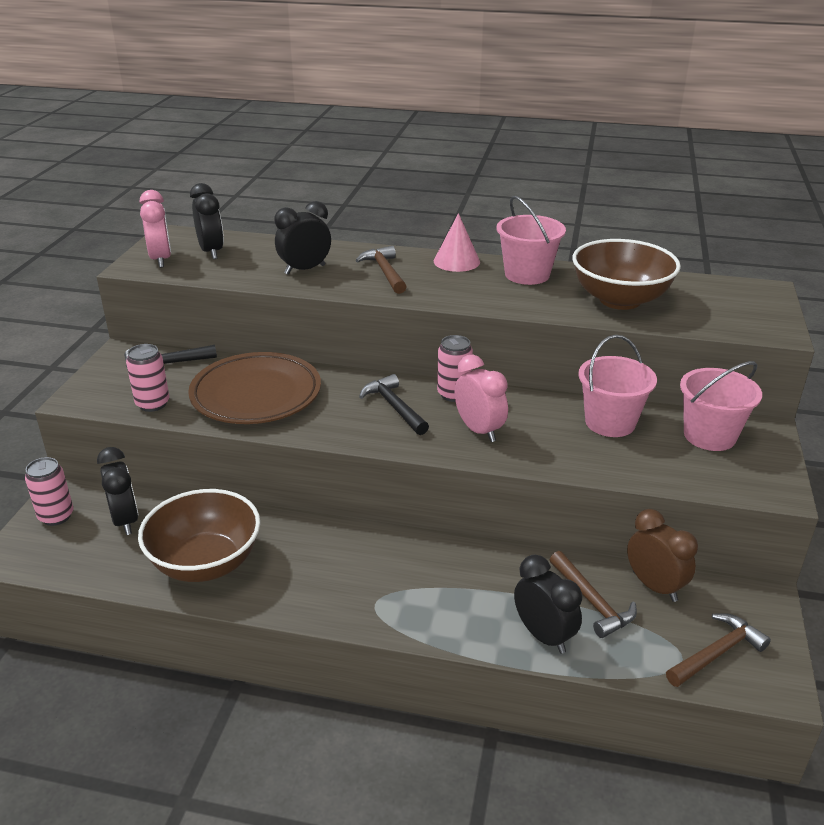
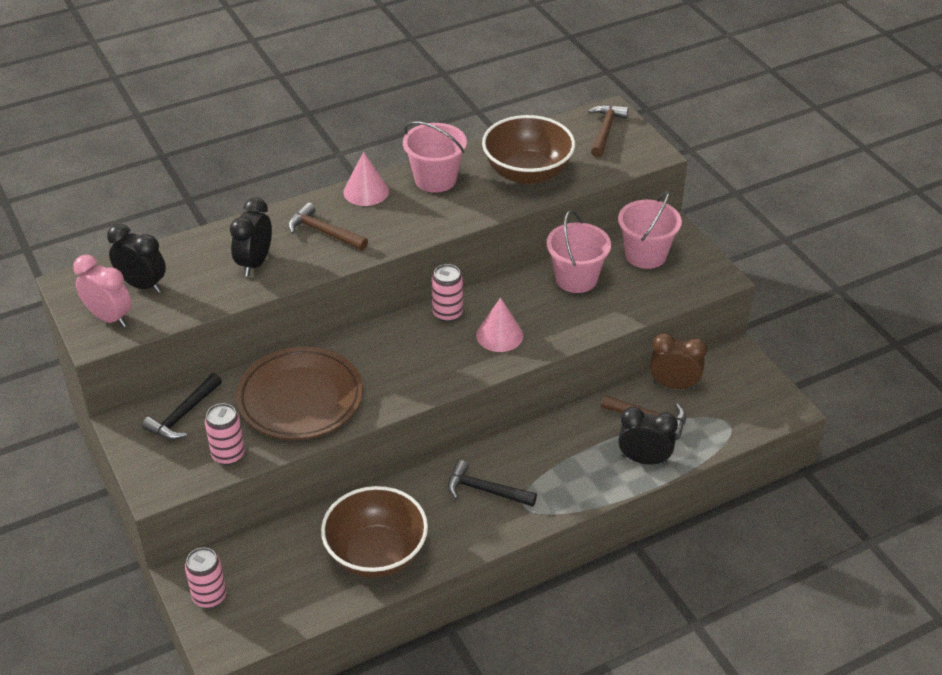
camera: 40 degrees left, 10 degrees up
(125, 520) = (271, 564): black clock -> none
(394, 407) = (418, 349): black hammer -> black hammer (485, 490)
(479, 430) = (499, 335): pink clock -> pink cone
(716, 653) = (743, 408): brown hammer -> brown hammer (605, 130)

